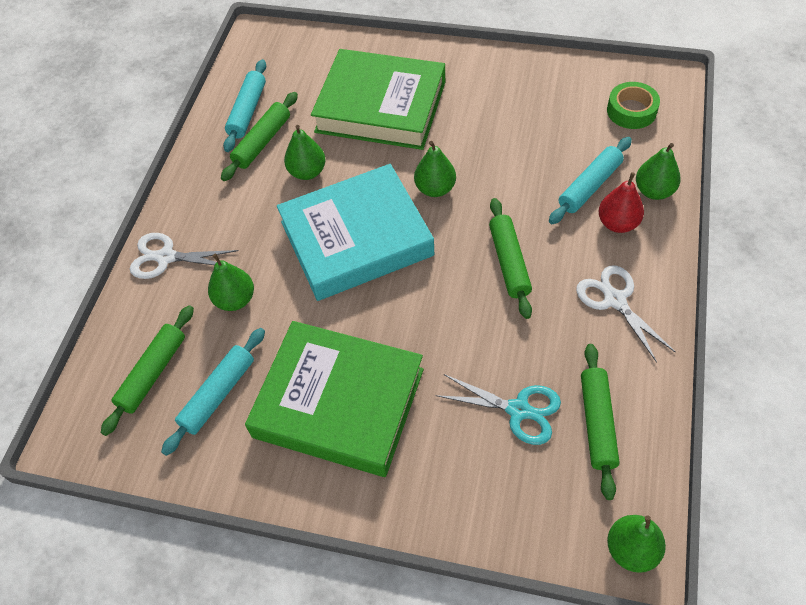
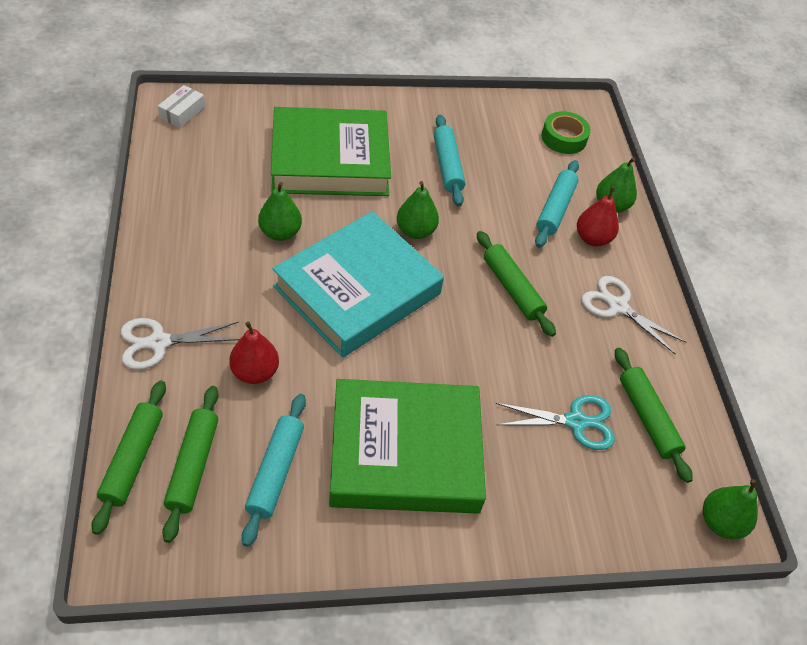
camera: 30 degrees left, 5 degrees down
(235, 300) = (255, 372): green pear -> red pear
(248, 111) = (190, 180): turquoise rolling pin -> turquoise rolling pin (447, 166)
(262, 142) = (219, 209): green rolling pin -> green rolling pin (132, 459)
(265, 45) = (182, 112): none -> white box

